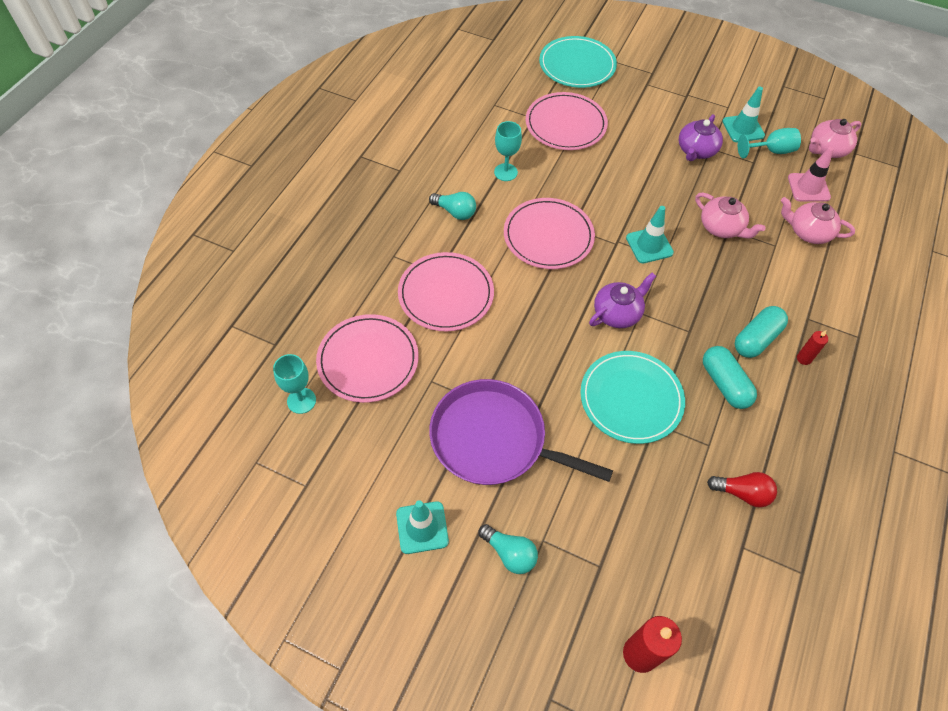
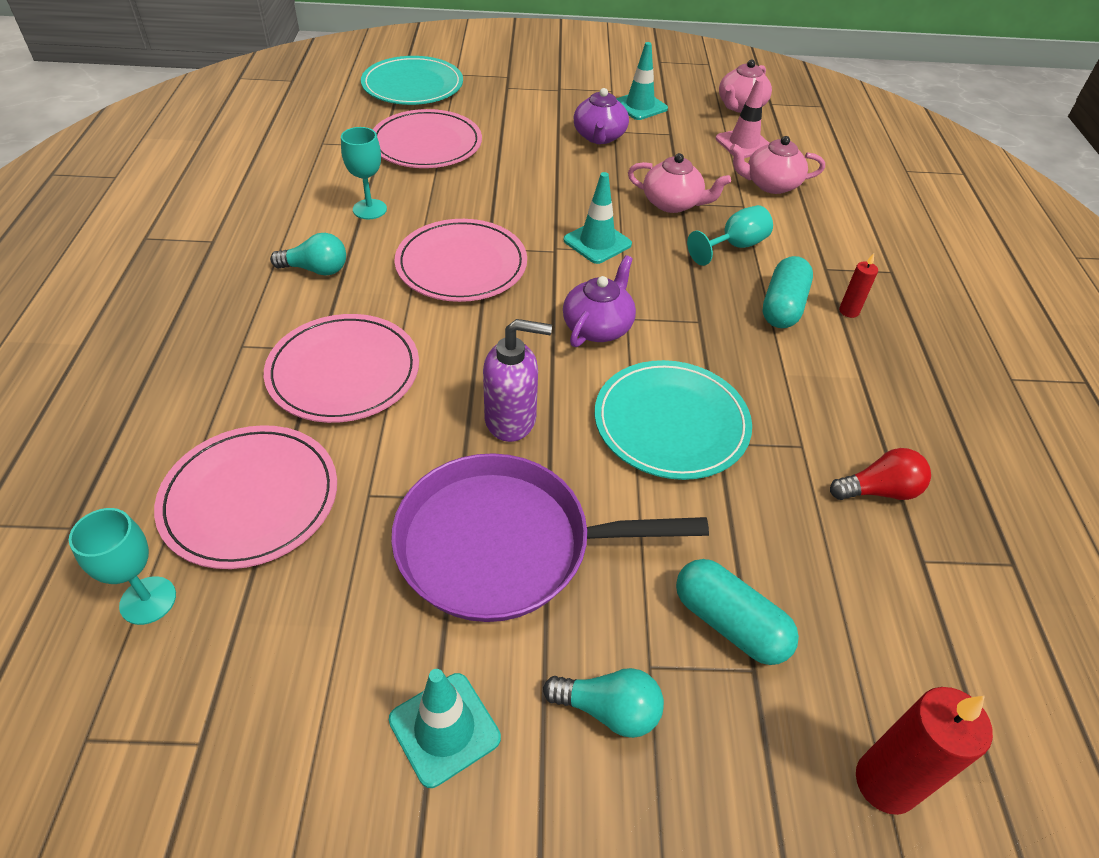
camera: 25 degrees left, 10 degrees down
(532, 361) = (511, 419): none -> purple soap dispenser
(724, 384) = (777, 367): turquoise capsule -> turquoise capsule (729, 623)
(771, 151) = (683, 120): turquoise goblet -> turquoise goblet (734, 246)

